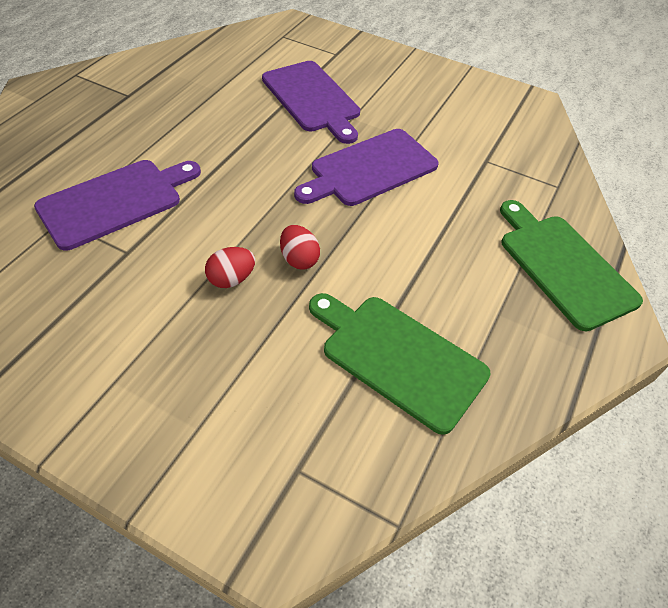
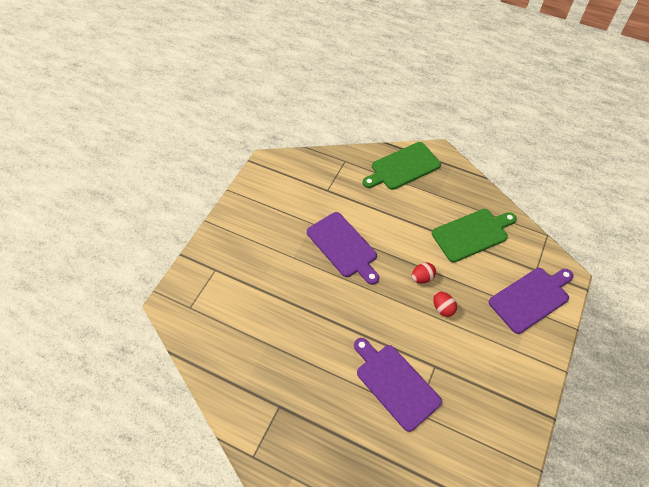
camera: 90 degrees left, 5 degrees up
(312, 99) = (274, 281): purple cutting board -> purple cutting board (531, 298)
(398, 357) = (472, 234): green cutting board -> green cutting board turned 150 degrees counterclockwise

